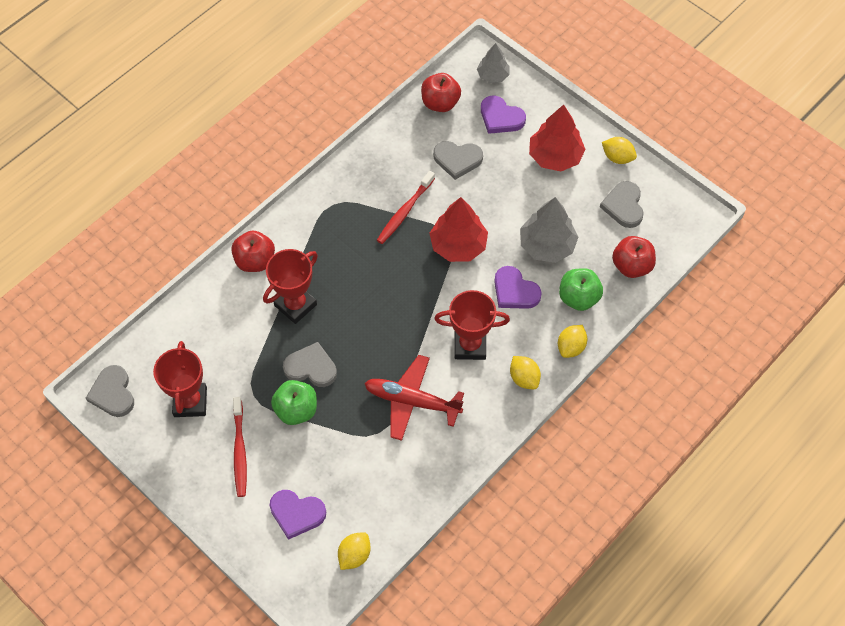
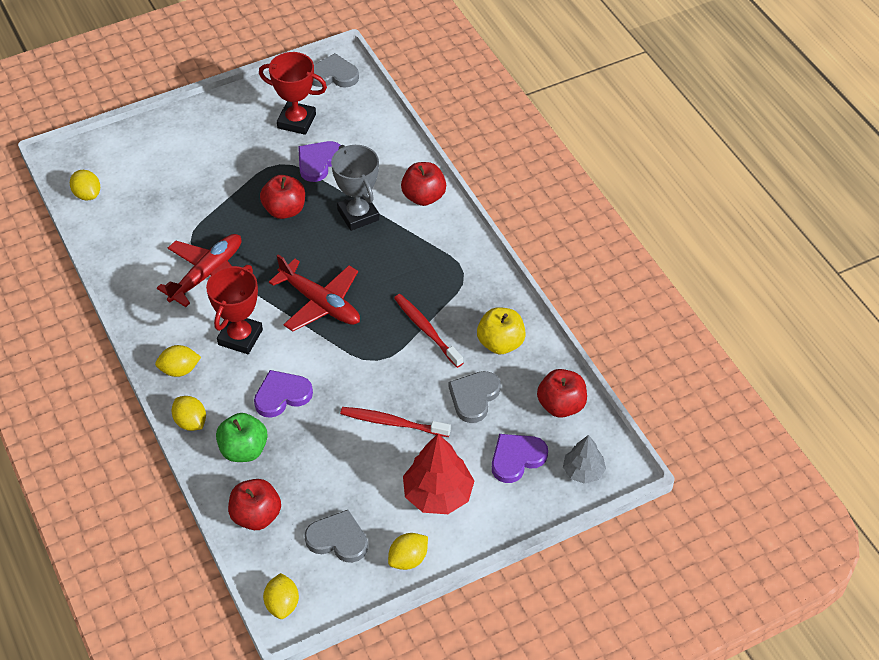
camera: 110 degrees right, 10 degrees down
(240, 451) = (230, 143): red toothbrush -> red toothbrush (392, 423)
(295, 305) = (358, 215): red trophy -> grey trophy
(296, 410) = (247, 189): green apple -> none
(297, 514) = (149, 166): purple heart -> purple heart (318, 162)
(311, 367) = (284, 210): grey heart -> red apple
(397, 157) = (500, 343): none -> yellow apple
(408, 298) = (320, 303): none -> red plane
(458, 245) = (362, 364): red tree -> none
(547, 245) = (323, 444): grey tree -> none
(693, 222) = (282, 604): none -> yellow lemon

